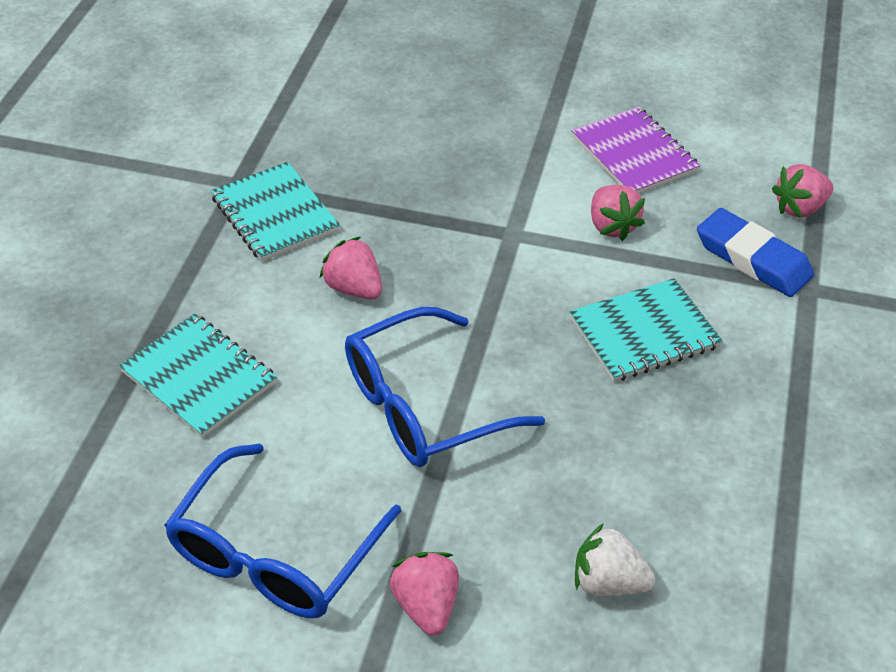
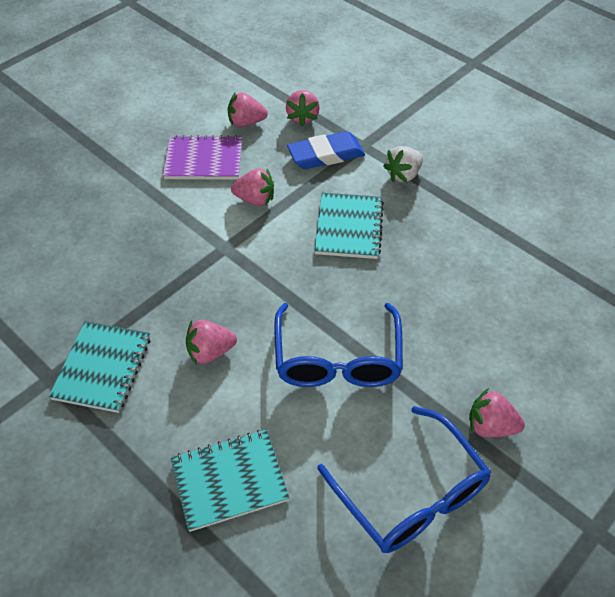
camera: 60 degrees left, 5 degrees up
(275, 214) = (102, 368): turquoise notebook -> turquoise notebook turned 75 degrees counterclockwise
(608, 582) = (515, 331): white strawberry -> white strawberry (403, 175)
(734, 161) = (246, 123): none -> pink strawberry

